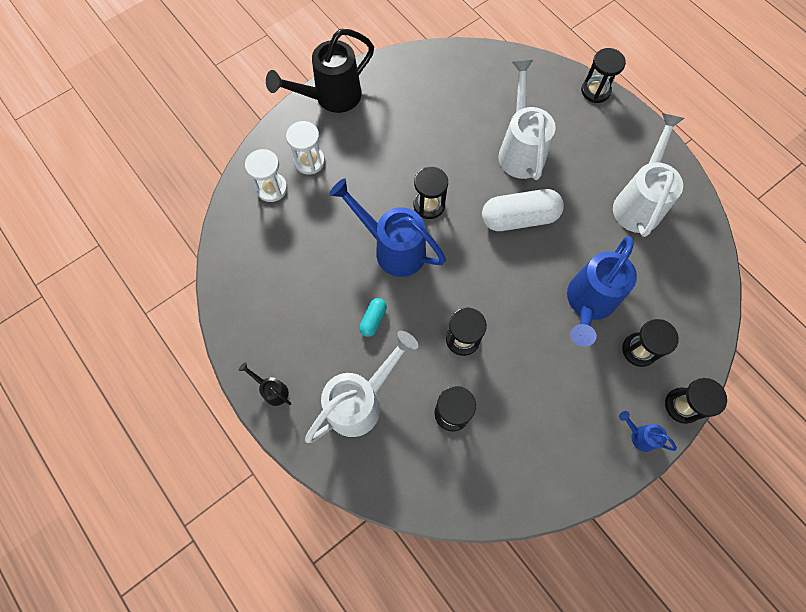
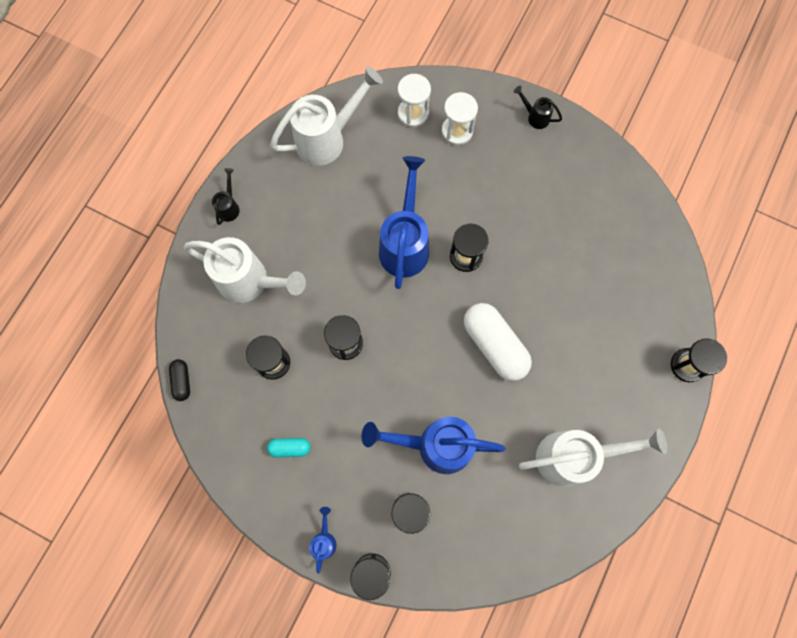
camera: 65 degrees right, 5 degrees up
(330, 98) = (535, 117): black watering can -> black watering can, size x0.45
(373, 319) = (328, 258): turquoise capsule -> turquoise capsule (290, 448)
(432, 512) = (182, 381): none -> black capsule
(520, 149) = (573, 316): white watering can -> white watering can (328, 138)

